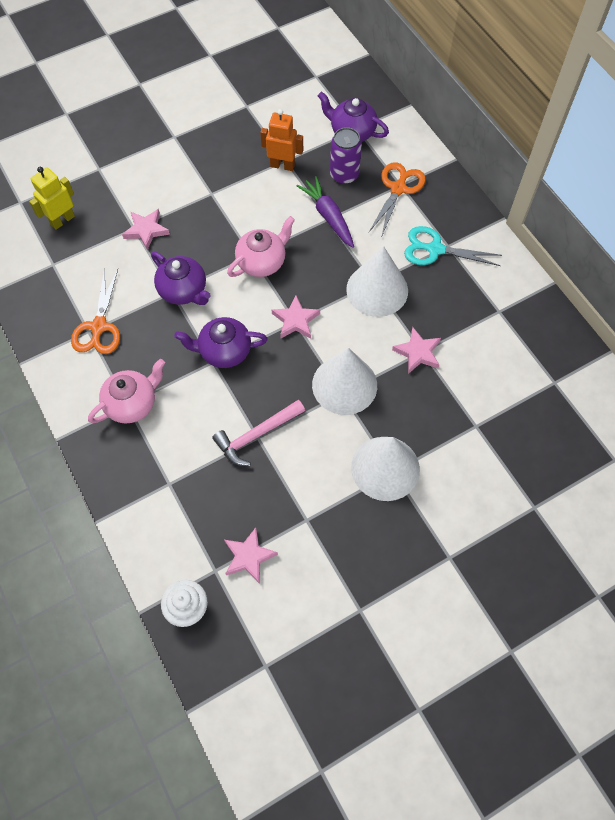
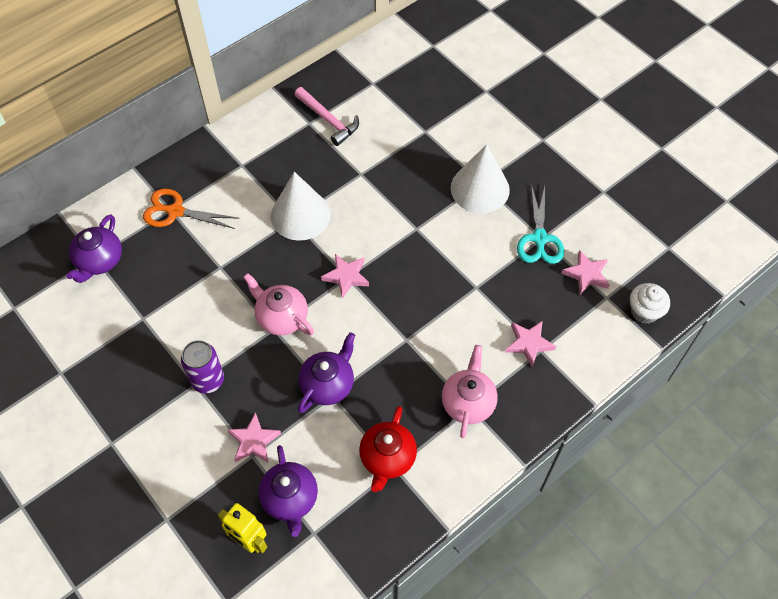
camera: 100 degrees left, 5 degrees down
(99, 327) = (387, 458): orange scissors -> red teapot
(132, 403) = (468, 402): pink teapot -> pink teapot turned 60 degrees clockwise
(224, 351) = (392, 332): purple teapot -> purple teapot (290, 499)
(257, 435) = (474, 288): pink hammer -> pink hammer (328, 120)
(282, 165) = (150, 320): orange robot -> none
(328, 216) = (216, 267): purple carrot -> none
(344, 175) = (160, 260): purple can -> purple can (208, 380)
(344, 385) = (407, 228): white cone -> none
(418, 352) = (363, 177): pink star -> pink star (528, 343)
(435, 249) = (247, 175): turquoise scissors -> turquoise scissors (539, 239)

